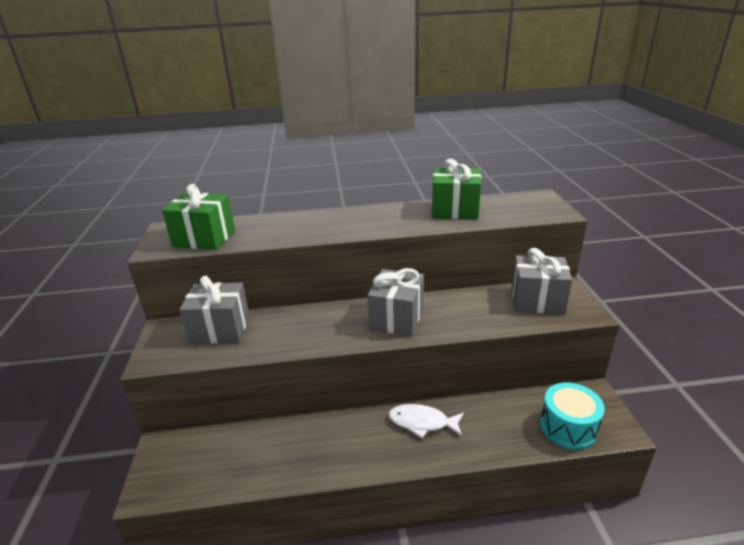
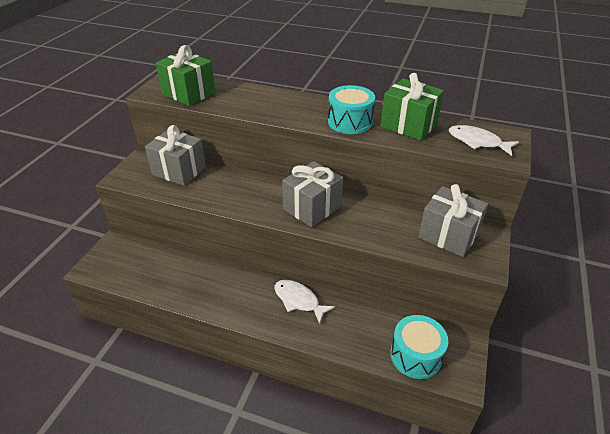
camera: 25 degrees right, 10 degrees up
(400, 221) = (350, 122): none -> turquoise drum
(524, 208) = (477, 142): none -> white fish

